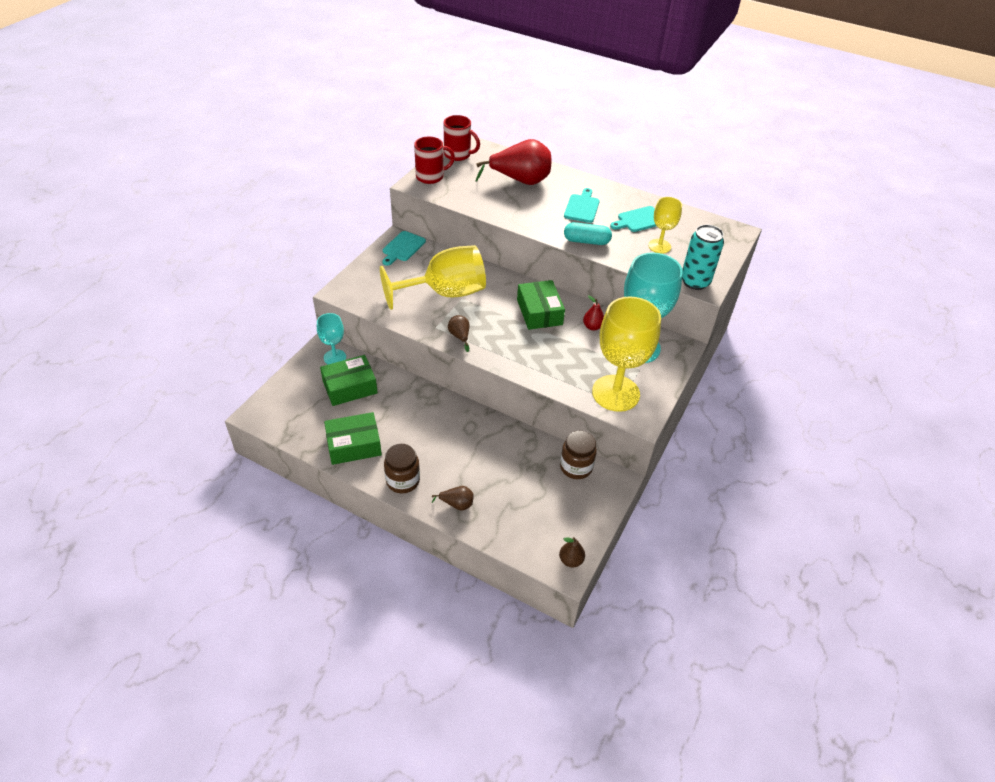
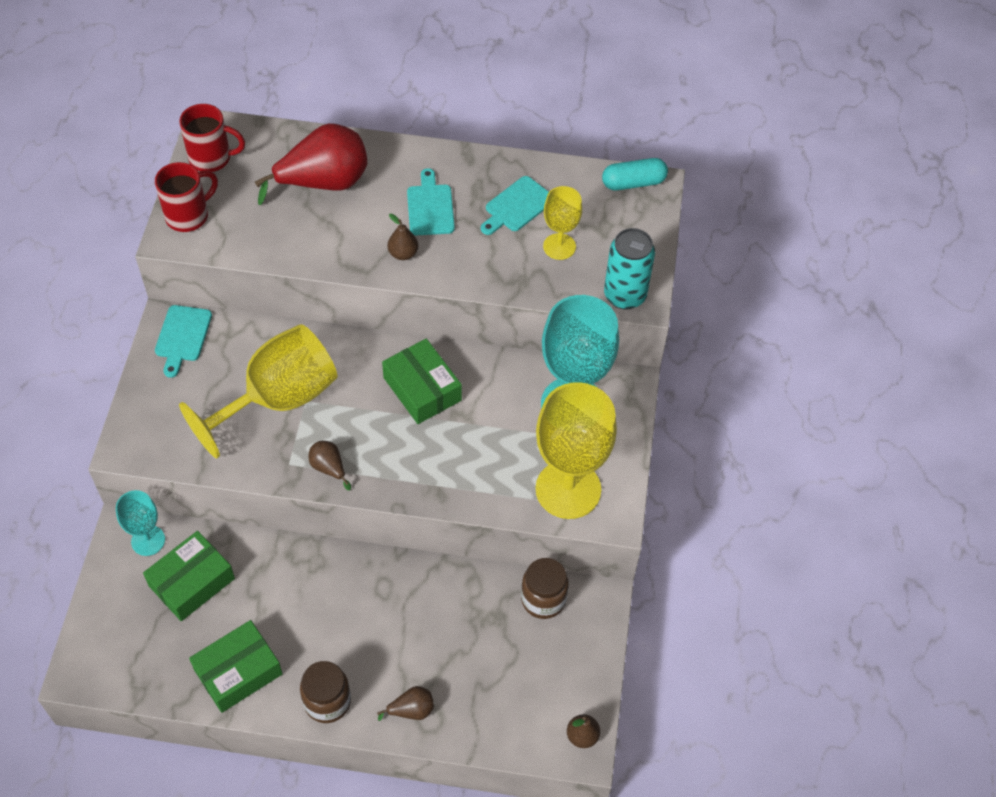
camera: 20 degrees left, 10 degrees up
(554, 225) = (403, 253): none -> brown pear
(586, 241) = (458, 269): turquoise capsule -> turquoise capsule (633, 183)
(592, 327) = (502, 390): red pear -> none

